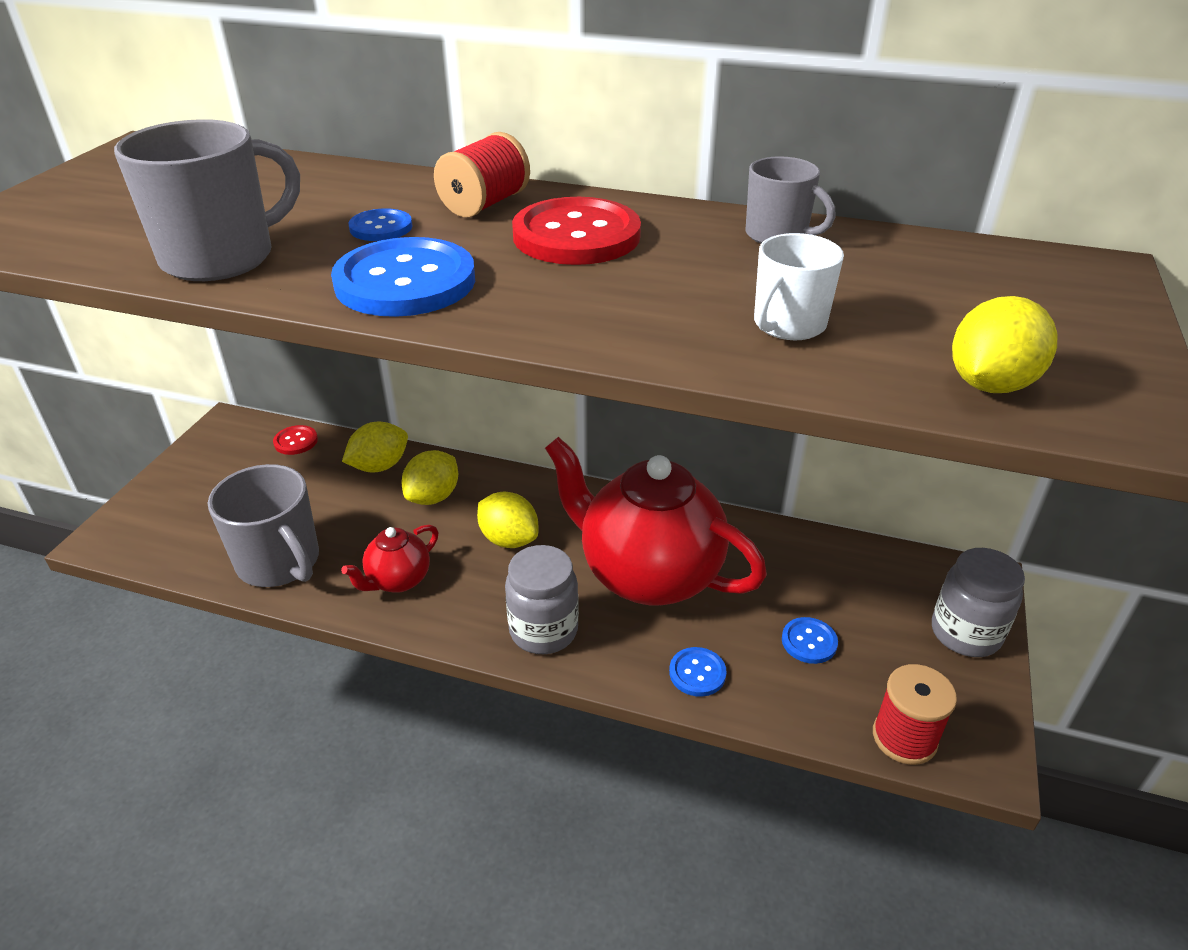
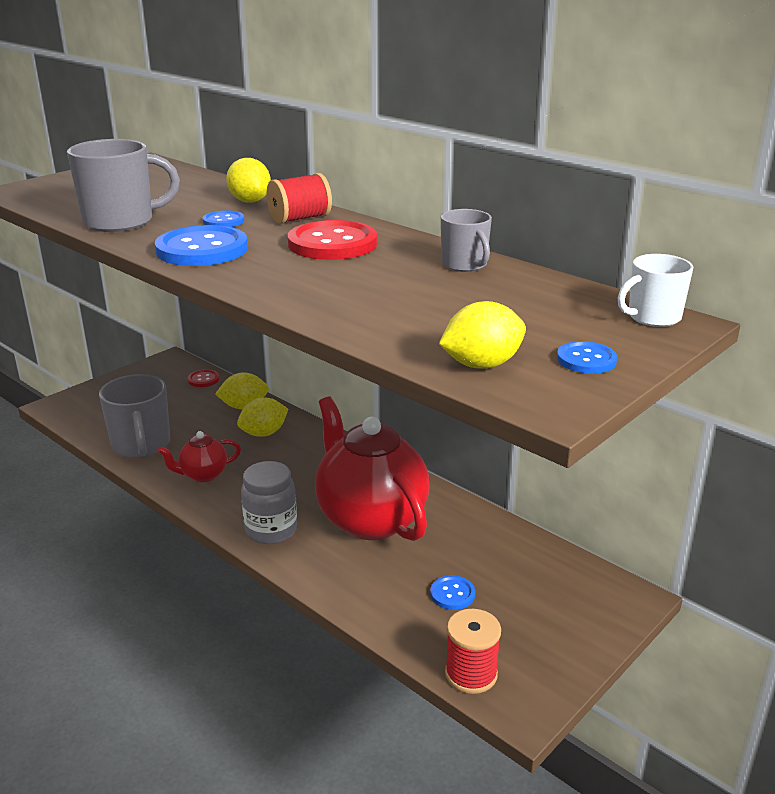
camera: 25 degrees right, 10 degrees down
(509, 539) = (292, 471): yellow lemon -> yellow lemon (250, 201)
(697, 673) = (353, 586): blue button -> blue button (586, 360)
(788, 325) = (396, 311): white mug -> white mug (652, 317)
(965, 633) = (584, 627): grey jar -> none

